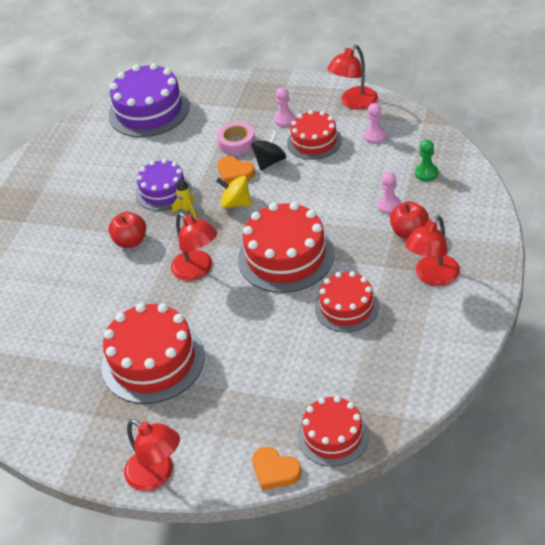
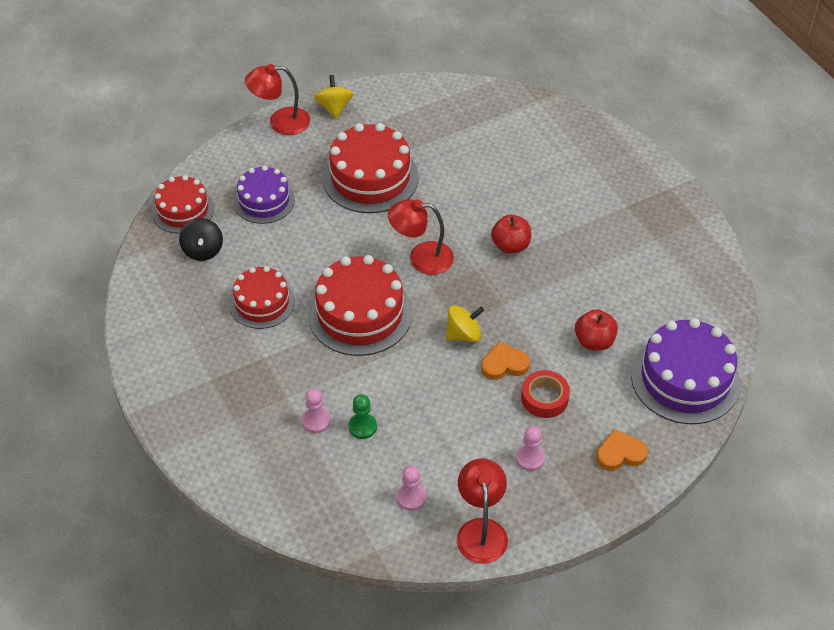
camera: 130 degrees right, 5 degrees up
(96, 456) = (334, 108): none -> yellow spinning top
(163, 191) = (546, 305): purple cake -> purple cake (264, 200)
(187, 210) = (499, 301): yellow rocket -> none
(236, 143) = (544, 398): pink tape -> red tape
(270, 162) = (485, 397): black spinning top -> black spinning top (203, 250)
(275, 471) = (203, 168): orange heart -> orange heart (620, 453)
(314, 141) = (468, 450): red cake -> none
(409, 232) = (271, 404): red apple -> red apple (594, 341)
(426, 173) = (313, 482): green pawn -> green pawn (362, 427)
(432, 276) = (212, 373): red lamp -> none

